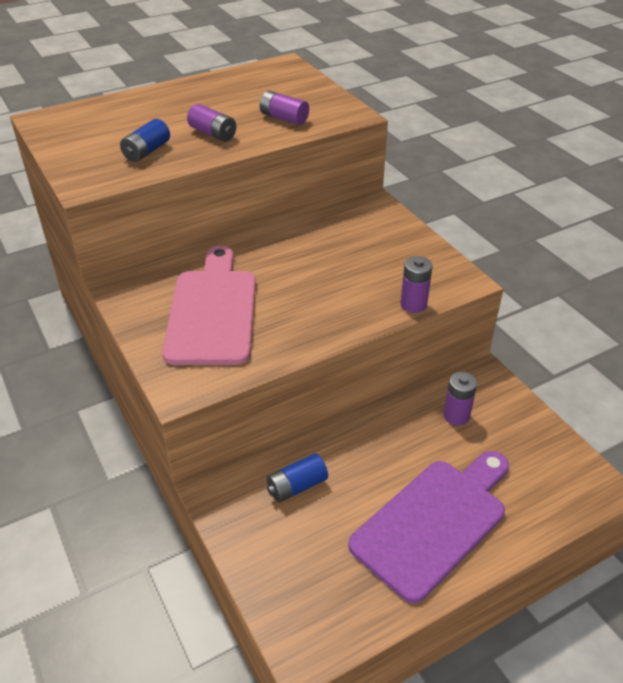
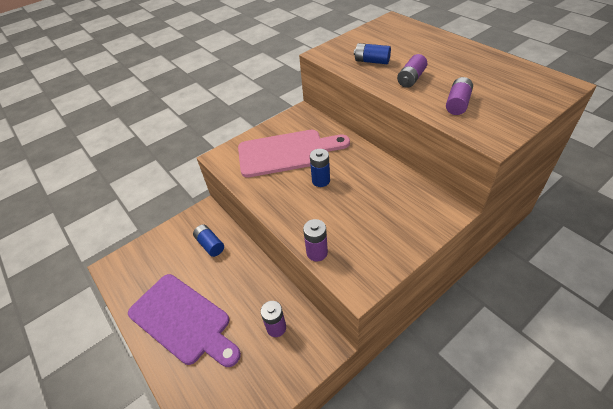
camera: 85 degrees right, 5 degrees up
(289, 286) = (321, 180): none -> blue battery

